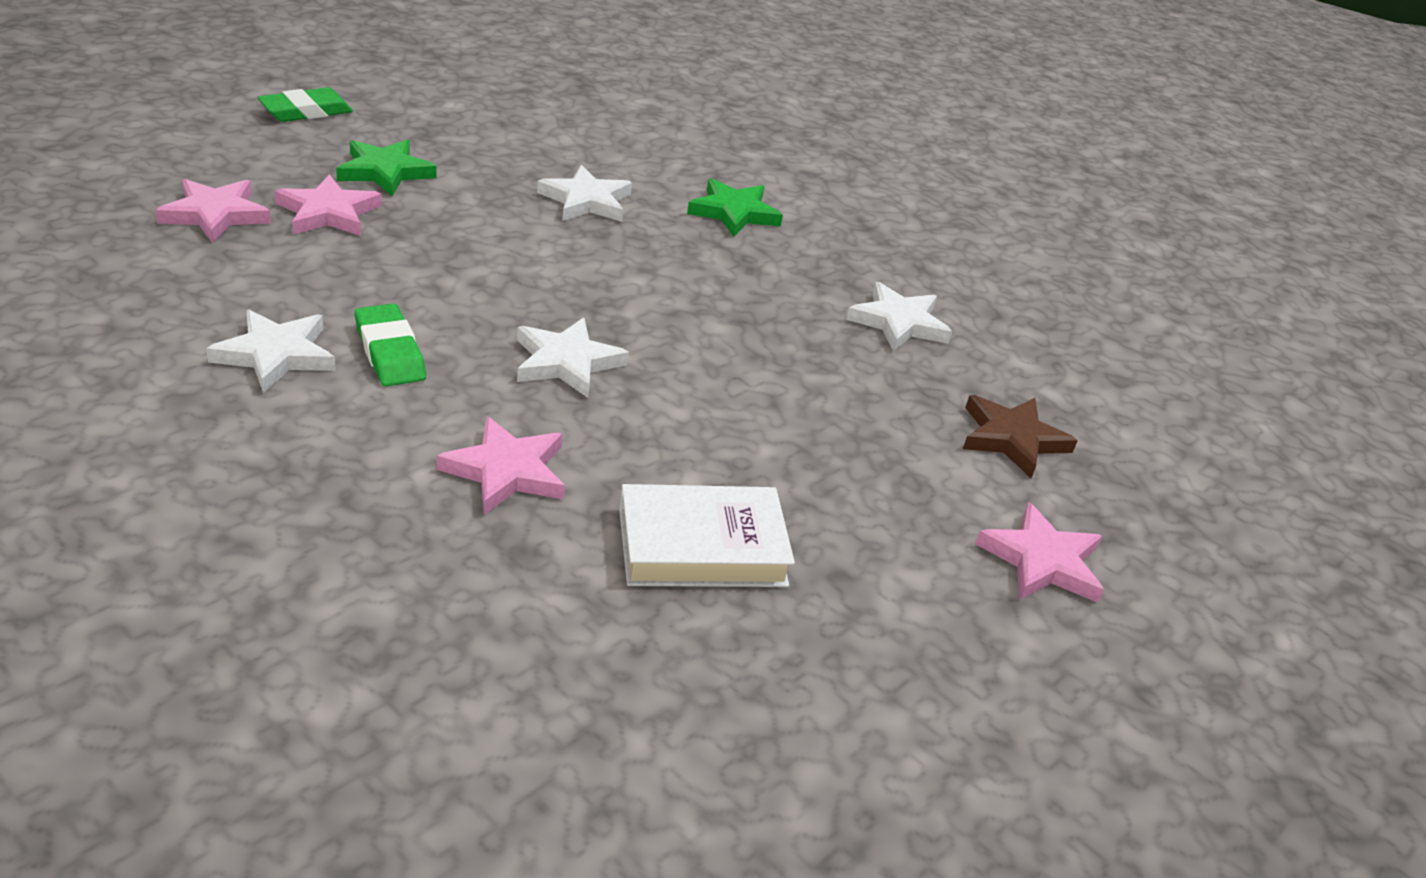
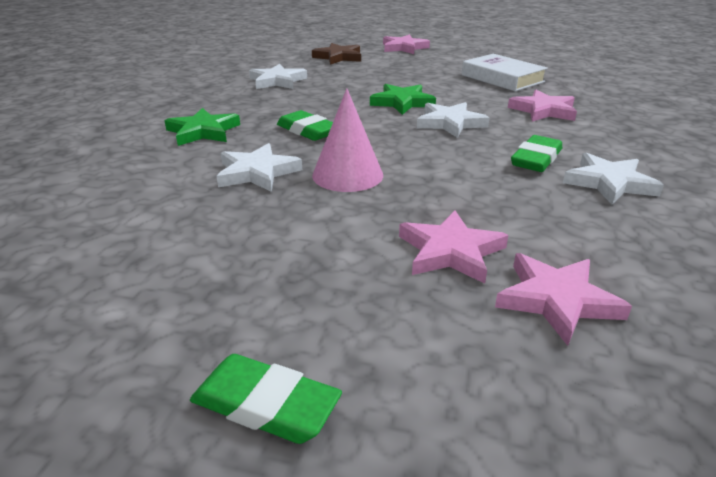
camera: 115 degrees left, 5 degrees down
(385, 172) = (338, 265): green star -> green star (402, 102)
(518, 235) = (347, 175): none -> pink cone
(664, 264) = (307, 131): none -> green eraser

